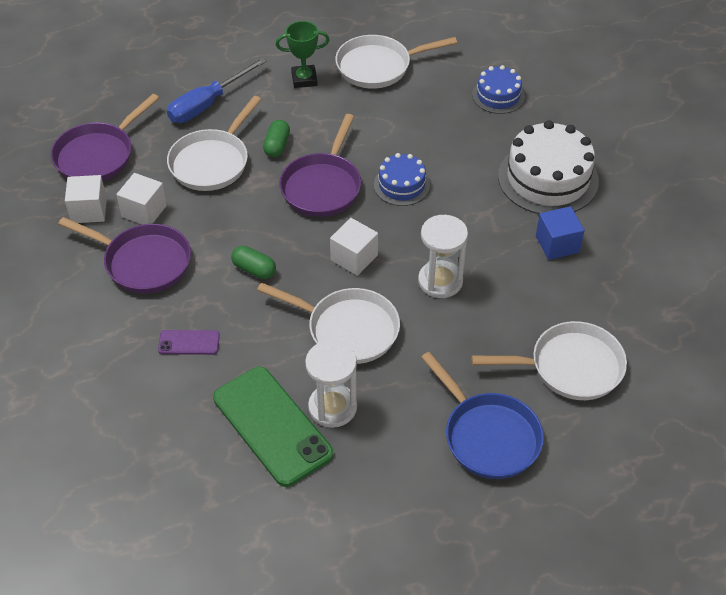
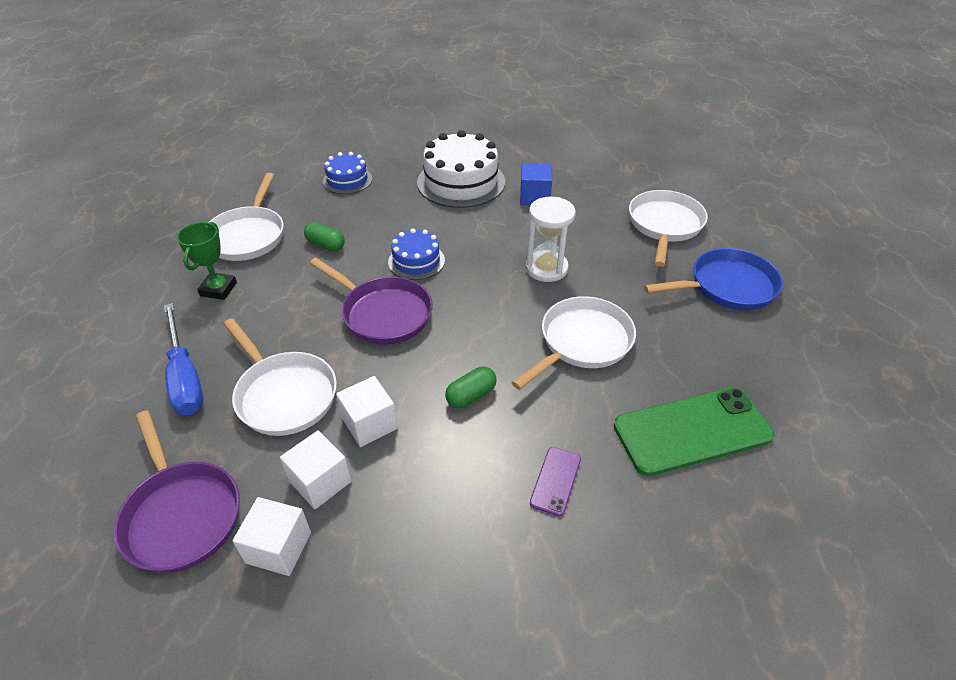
camera: 70 degrees left, 5 degrees down
(143, 262) = (407, 501): purple pan -> none
(277, 146) = (300, 333): green capsule -> green capsule (326, 245)
(332, 407) = (677, 377): white hourglass -> none
(354, 258) = (492, 315): white cube -> white cube (370, 424)

